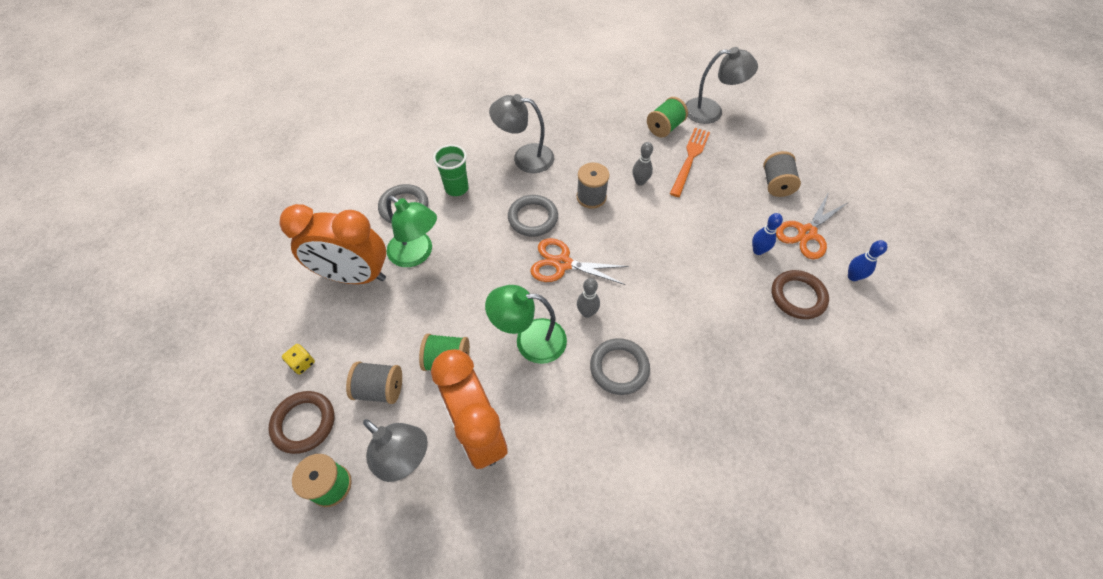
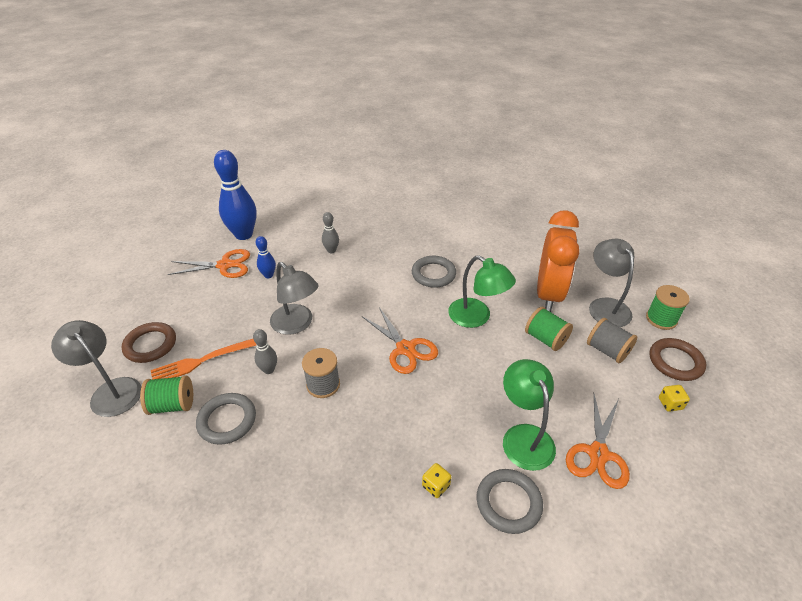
camera: 140 degrees left, 15 degrees down
(354, 276) = (598, 454): orange clock -> orange scissors
(456, 188) = (436, 486): green cup -> yellow dice
(524, 158) = (334, 472): grey lamp -> grey lamp (297, 324)
(533, 218) = (391, 400): grey ring -> grey ring (227, 420)
(587, 312) = (422, 310): grey bowling pin -> grey bowling pin (331, 250)
(776, 184) = (185, 301): grey spool -> none
(797, 296) = (287, 244): brown ring -> brown ring (150, 345)
(853, 276) = (244, 235): blue bowling pin -> blue bowling pin, size x2.10

